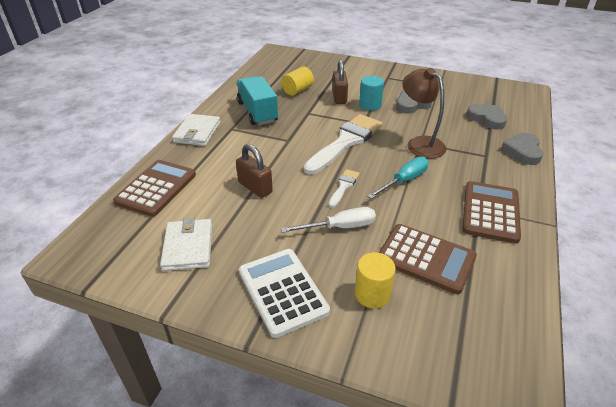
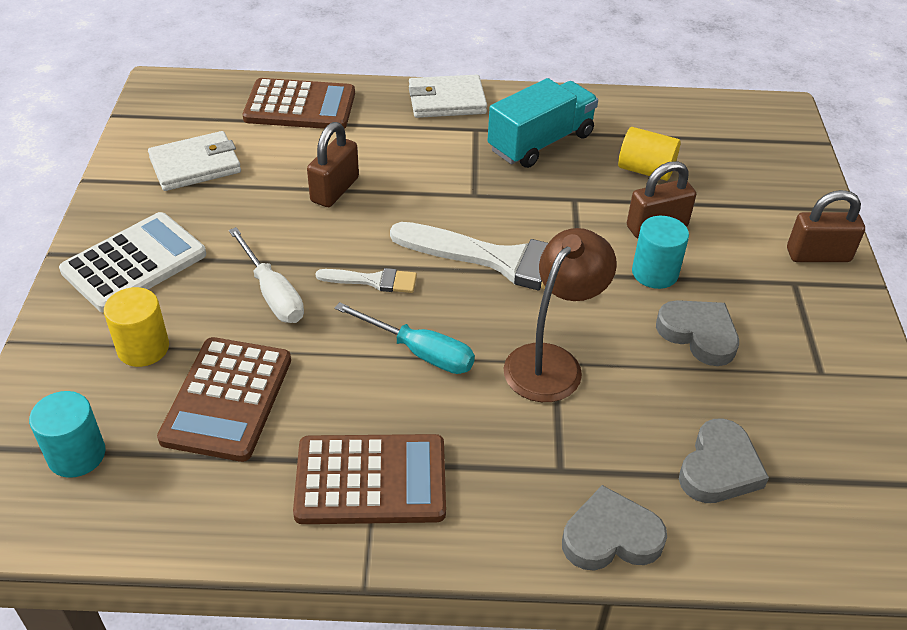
camera: 70 degrees right, 5 degrees up
(373, 69) = (818, 255): none -> brown padlock
(464, 338) = (77, 455): none -> turquoise cylinder

